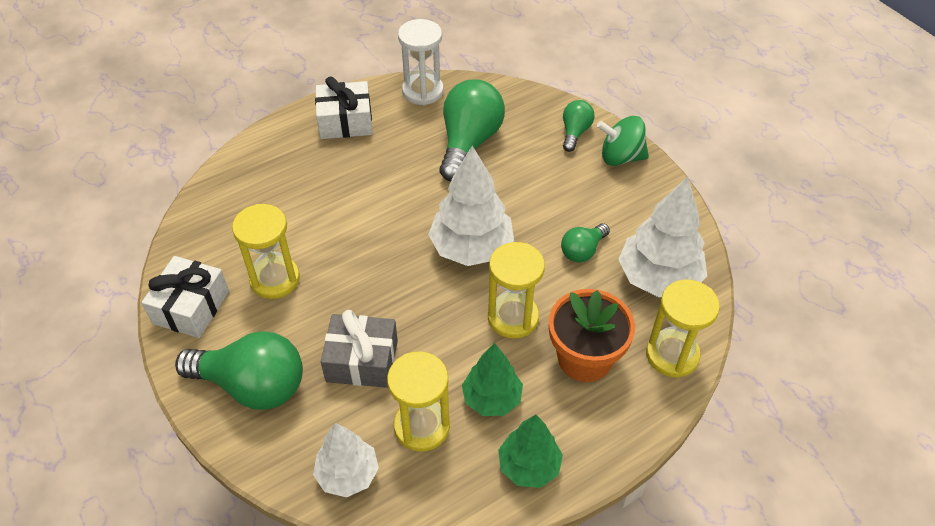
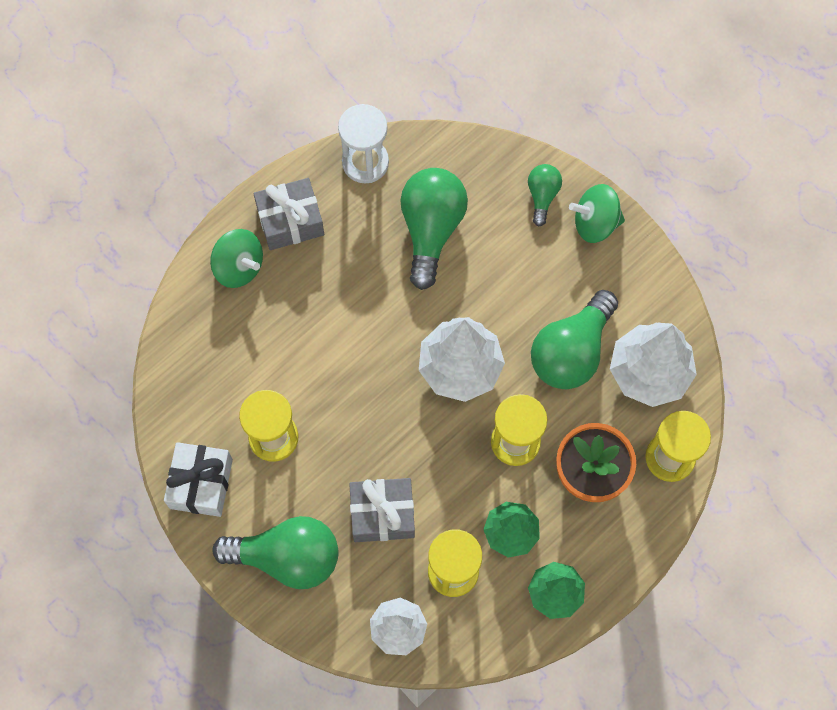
camera: 10 degrees left, 20 degrees up
(289, 147) = (239, 267): none -> green spinning top
(345, 121) = (290, 221): white gift -> grey gift
(582, 250) = (571, 352): green light bulb -> green light bulb, size x1.92

